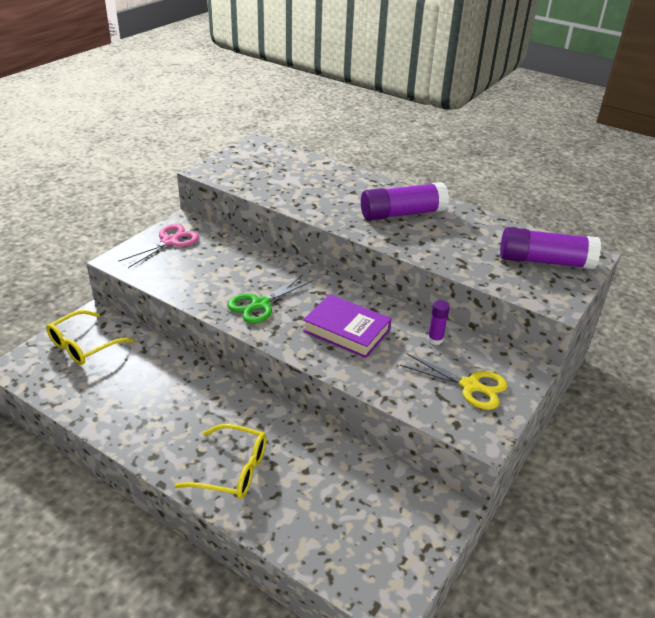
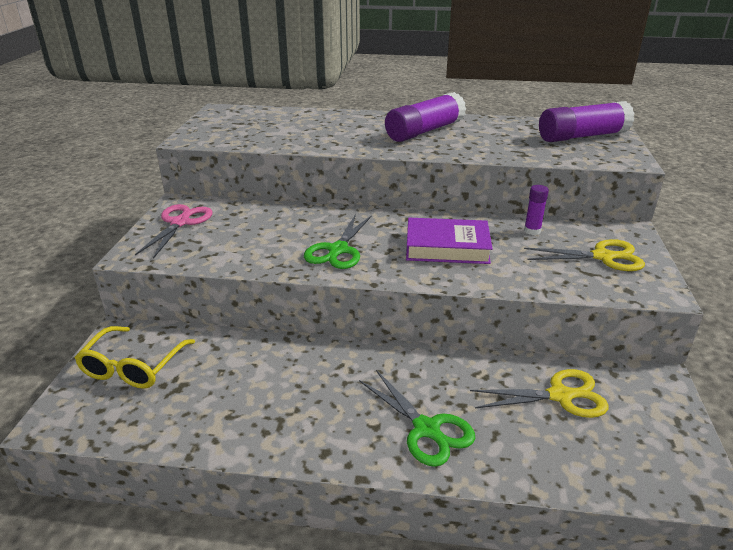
camera: 25 degrees left, 5 degrees down
(232, 470) = (427, 429): yellow glasses -> green scissors
(354, 488) = (561, 396): none -> yellow scissors

